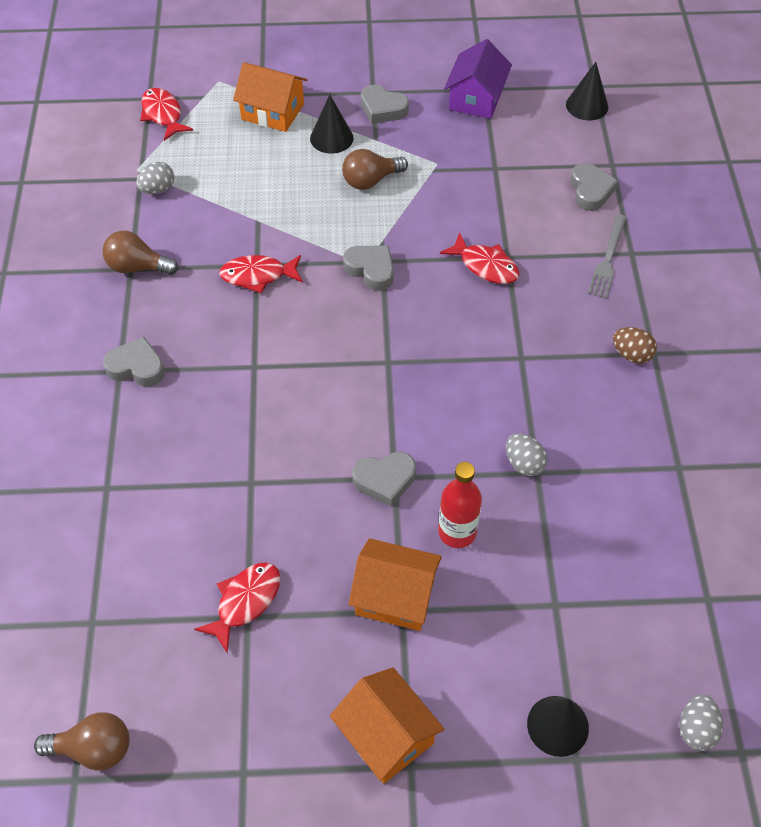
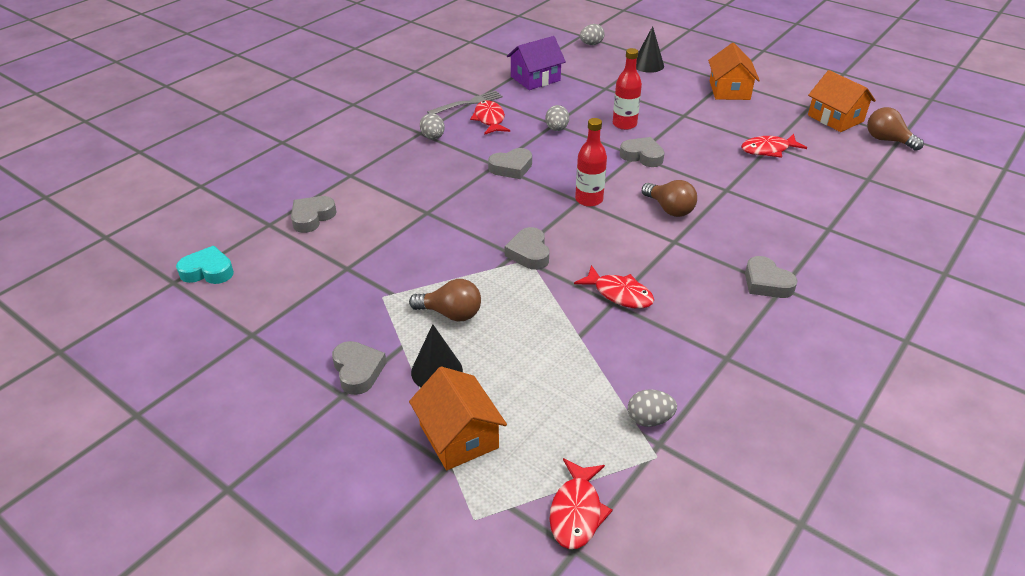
camera: 140 degrees left, 15 degrees down
(137, 267) = (719, 355): brown light bulb -> brown light bulb (669, 209)
(380, 369) = (589, 199): none -> red bottle
(395, 596) = (682, 120): orange house -> orange house (835, 118)
(476, 98) = (272, 330): purple house -> purple house (535, 78)
(485, 266) = (449, 215): red fish -> red fish (489, 119)
(500, 364) = (511, 168): none -> grey heart
(587, 105) = (208, 271): black cone -> turquoise heart
(608, 259) = (369, 179): grey fork -> grey fork (468, 103)
(631, 355) = (433, 137): brown egg -> grey egg

